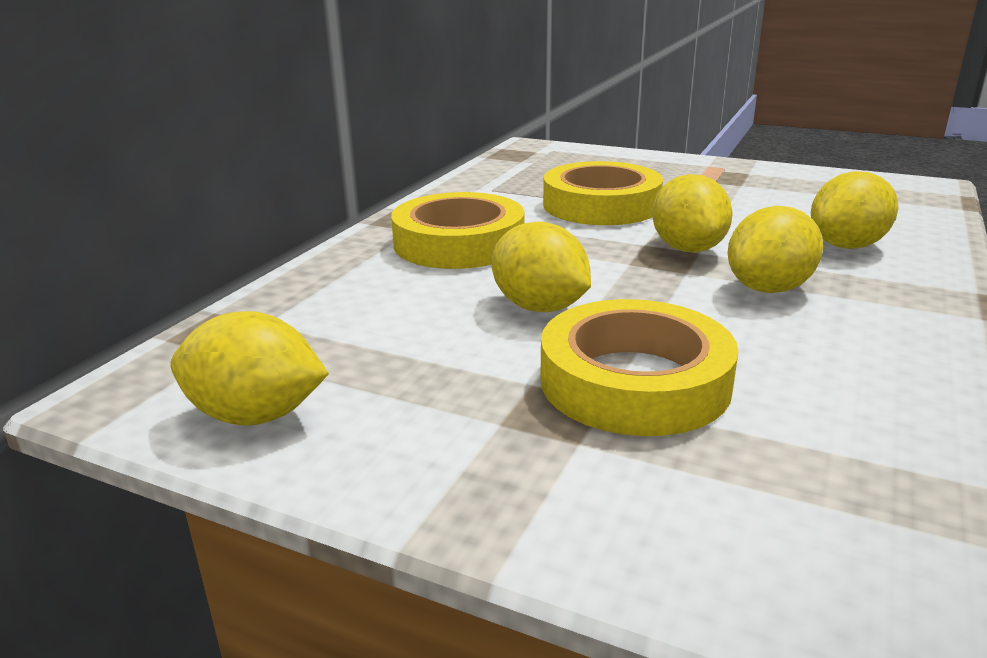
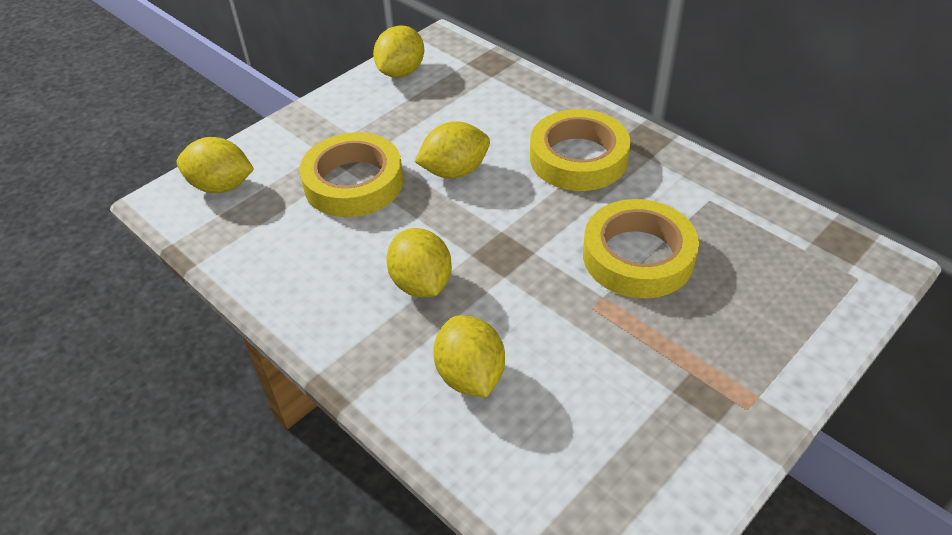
camera: 110 degrees right, 20 degrees up
(687, 249) = (512, 271): yellow lemon -> yellow lemon (221, 186)

